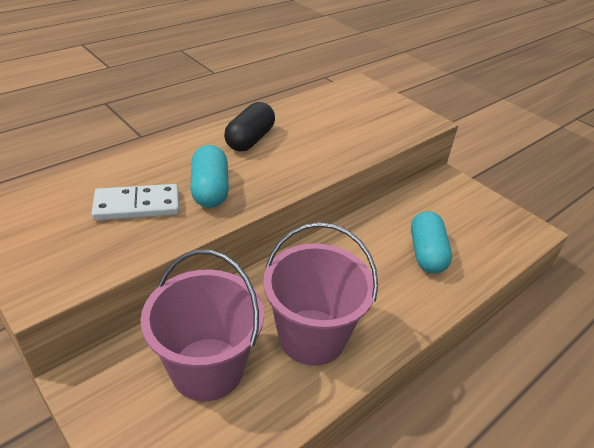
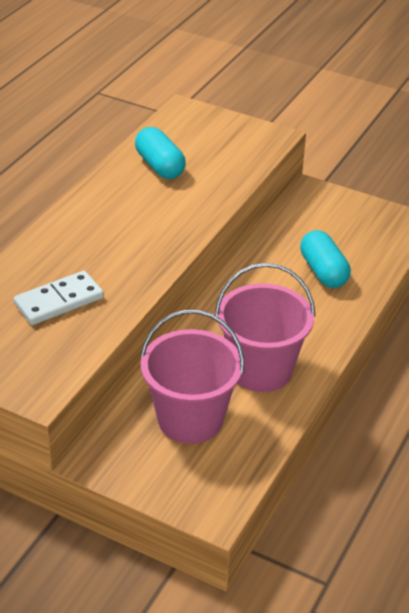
camera: 20 degrees left, 0 degrees up
(210, 190) = (114, 267): turquoise capsule -> turquoise capsule (160, 166)
(250, 140) = (114, 206): black capsule -> none

